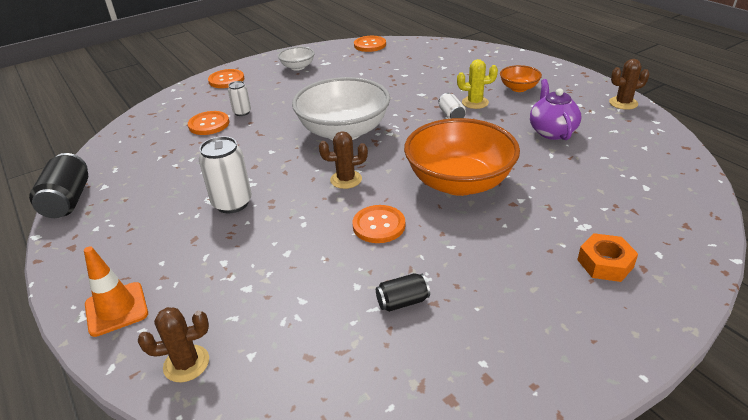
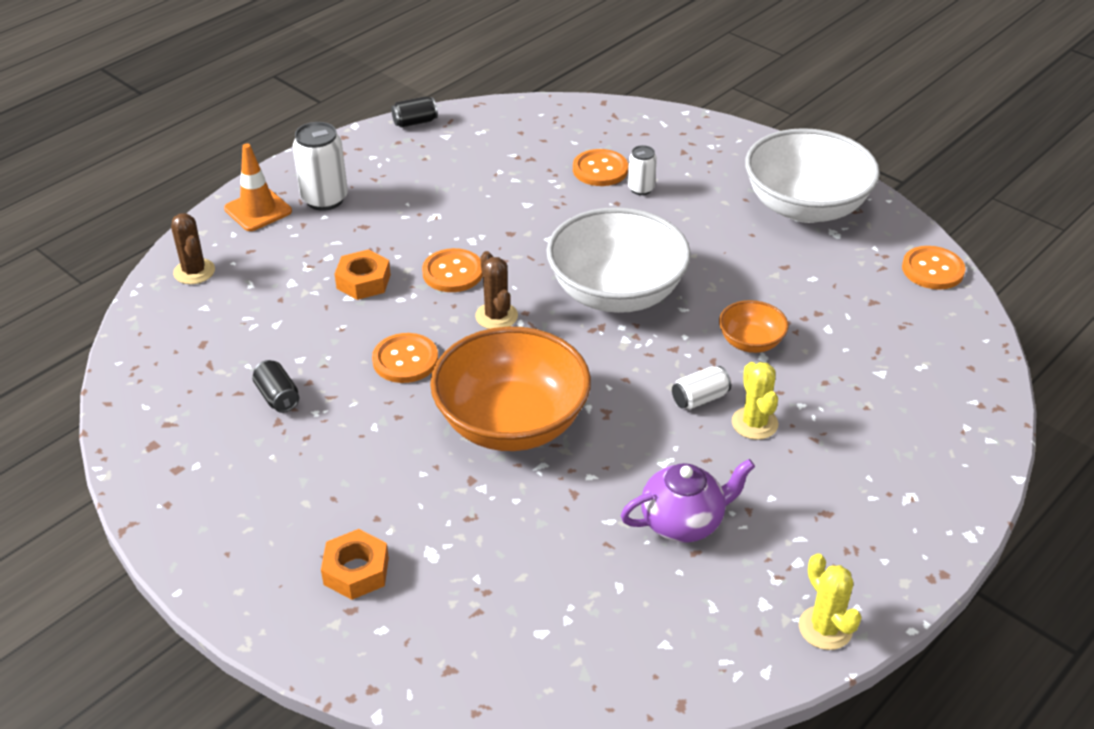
camera: 75 degrees right, 5 degrees up
(68, 201) = (415, 122): black can -> black can, size x0.57
(226, 80) = (732, 149): orange button -> orange button (453, 272)
(232, 203) = (430, 236): white can -> white can (324, 199)
(270, 242) = (363, 281): none -> orange nut
(298, 67) = (805, 207): white bowl -> white bowl, size x2.14
(518, 88) = (832, 477): orange bowl -> orange bowl (750, 342)
(623, 103) = (825, 628): brown cactus -> yellow cactus

